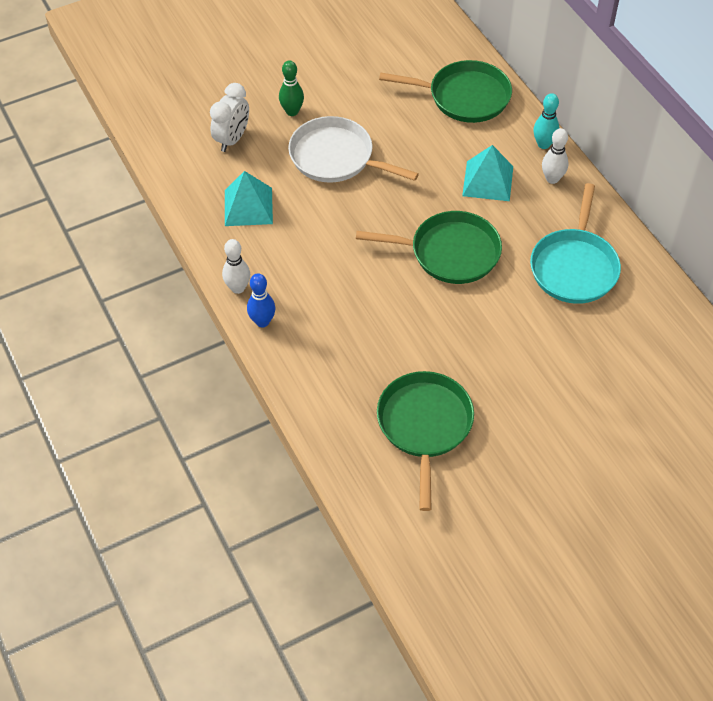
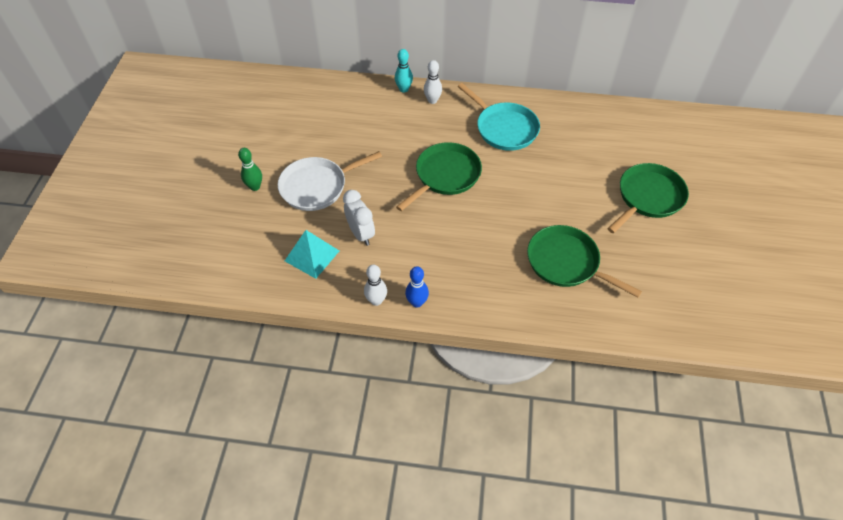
camera: 55 degrees left, 0 degrees up
(232, 139) = (244, 232): white clock -> white clock (361, 234)
(465, 97) = (333, 100): green pan -> green pan (648, 197)
(487, 181) = (407, 128): turquoise pyramid -> none

